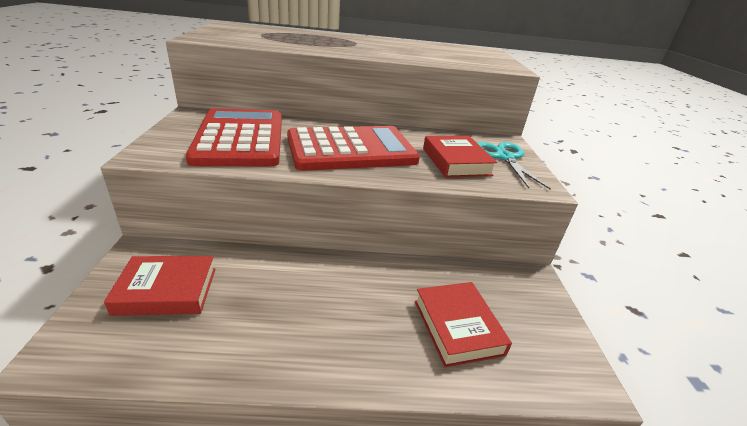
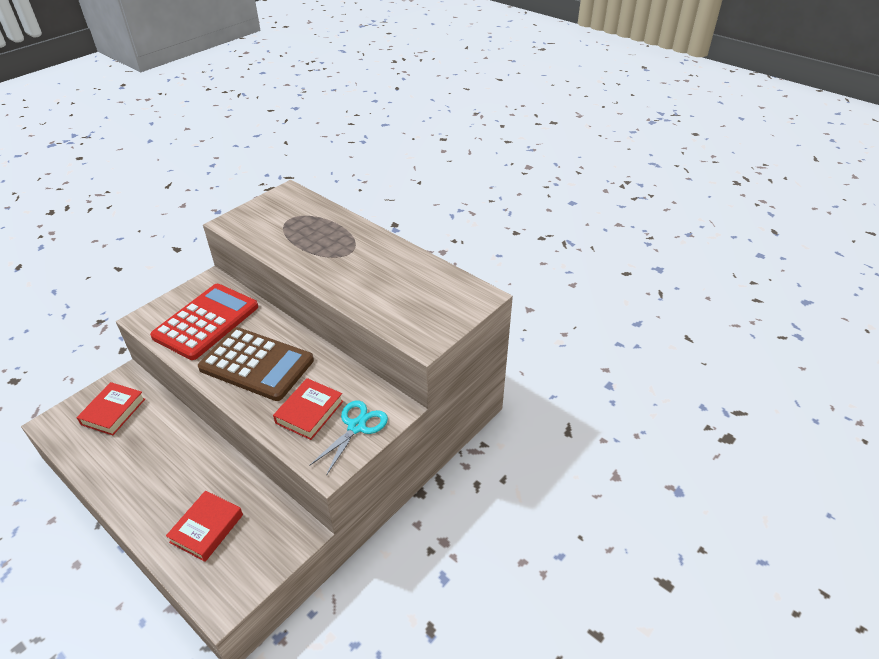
camera: 45 degrees right, 10 degrees up
(166, 290) = (113, 411): red book -> red book turned 75 degrees clockwise
(351, 150) = (256, 364): red calculator -> brown calculator

